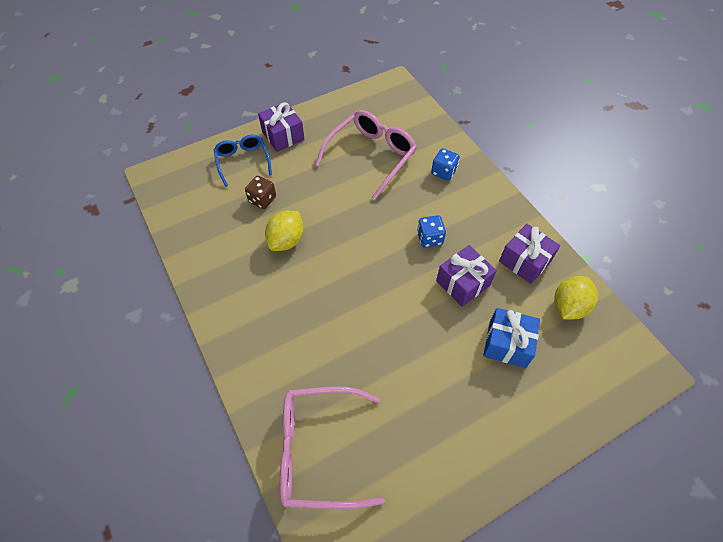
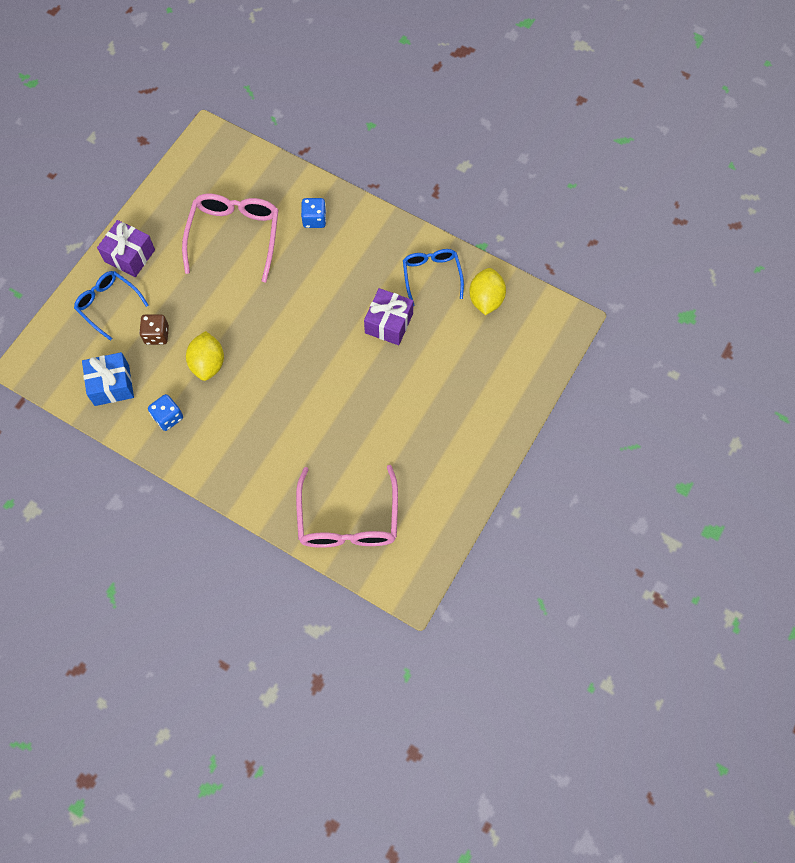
camera: 30 degrees left, 10 degrees up
(319, 450) = (348, 520): pink glasses -> pink glasses turned 60 degrees counterclockwise
(429, 238) = (338, 295): blue dice -> blue dice (168, 417)
(507, 344) = (451, 358): blue gift -> blue gift (112, 385)
(525, 261) = (431, 275): purple gift -> blue glasses

